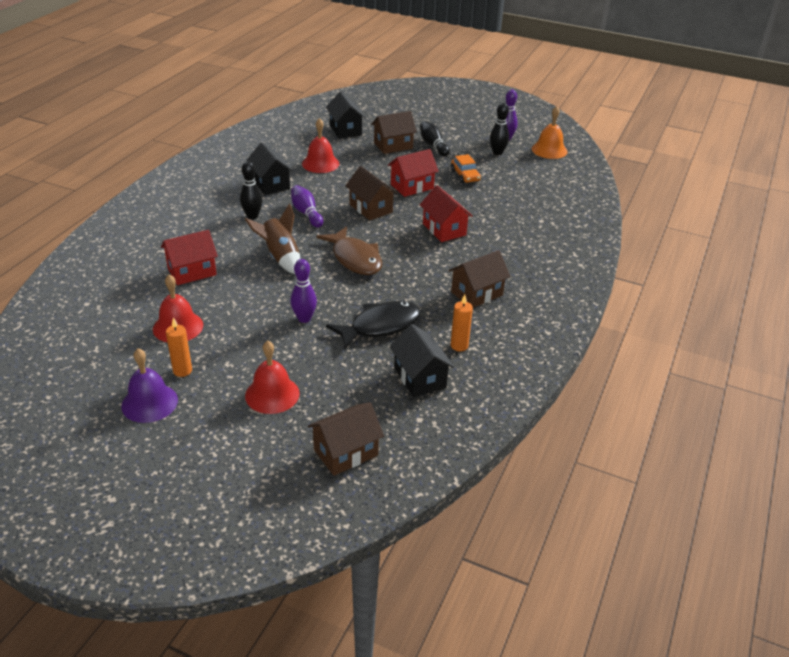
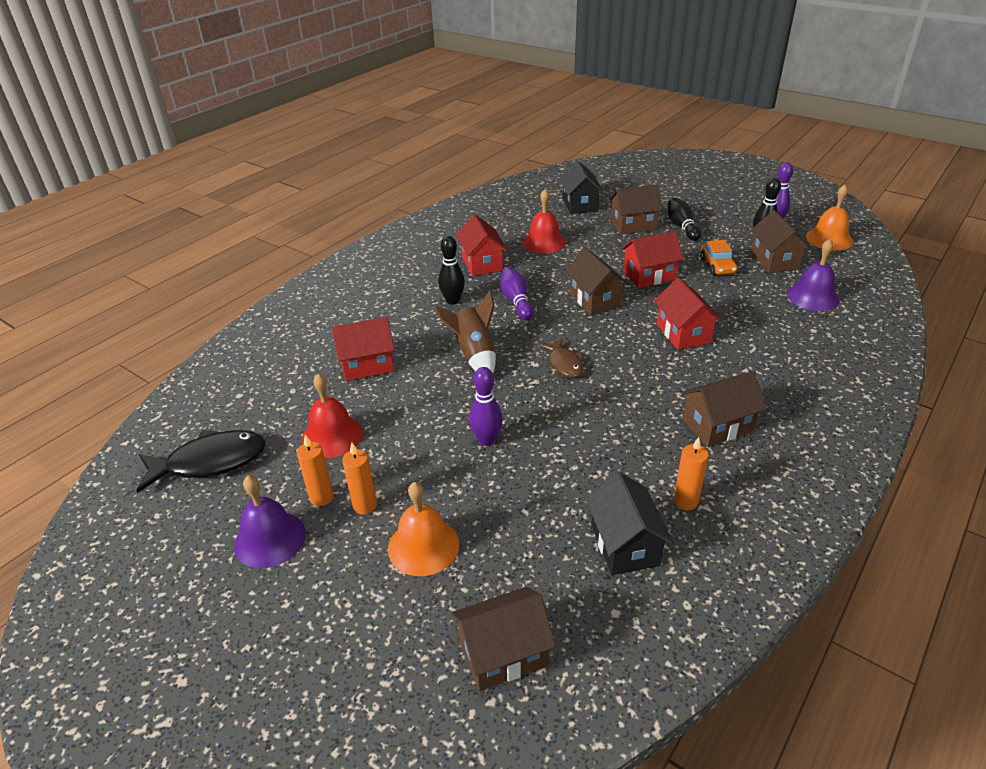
camera: 15 degrees right, 0 degrees up
(219, 372) = (365, 505): none -> orange candle
(270, 184) = (482, 263): black house -> red house
(272, 394) = (423, 546): red bell -> orange bell
(355, 258) = (564, 363): brown fish -> brown fish, size x0.59
(380, 326) = (582, 460): black fish -> black fish (210, 462)
(508, 169) = (774, 260): none -> brown house
(539, 196) = (813, 297): none -> purple bell

